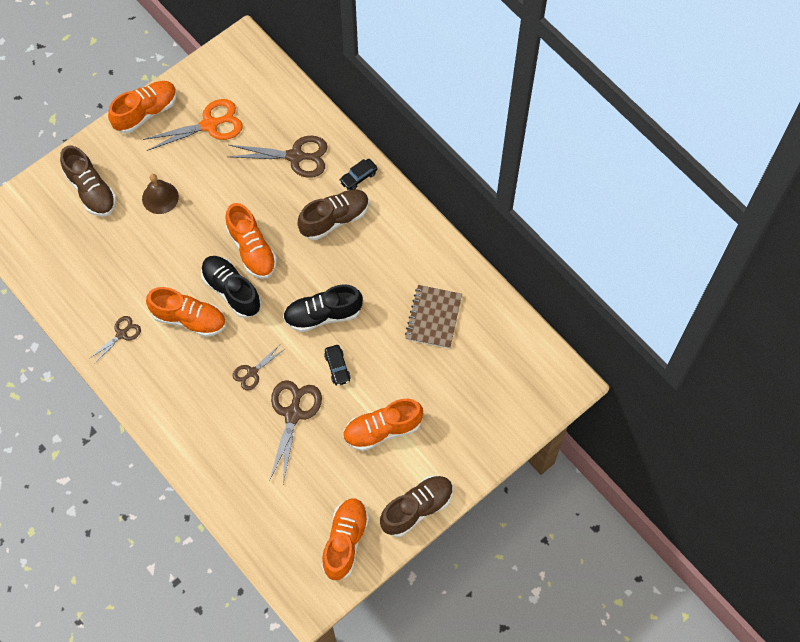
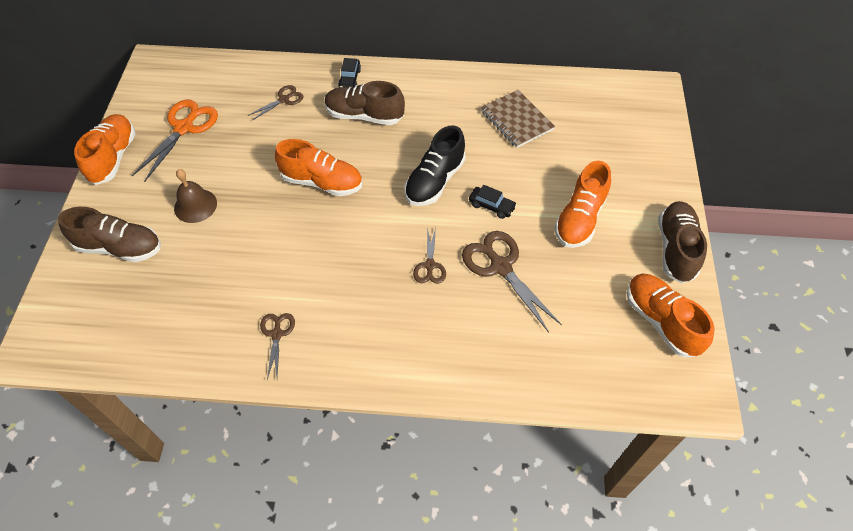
camera: 45 degrees left, 10 degrees down
(189, 318) = (327, 271): orange shoe -> none
(232, 291) = (340, 222): black shoe -> none
(295, 156) = (284, 100): brown scissors -> brown scissors, size x0.56
(334, 219) = (364, 116): brown shoe -> brown shoe turned 90 degrees counterclockwise

